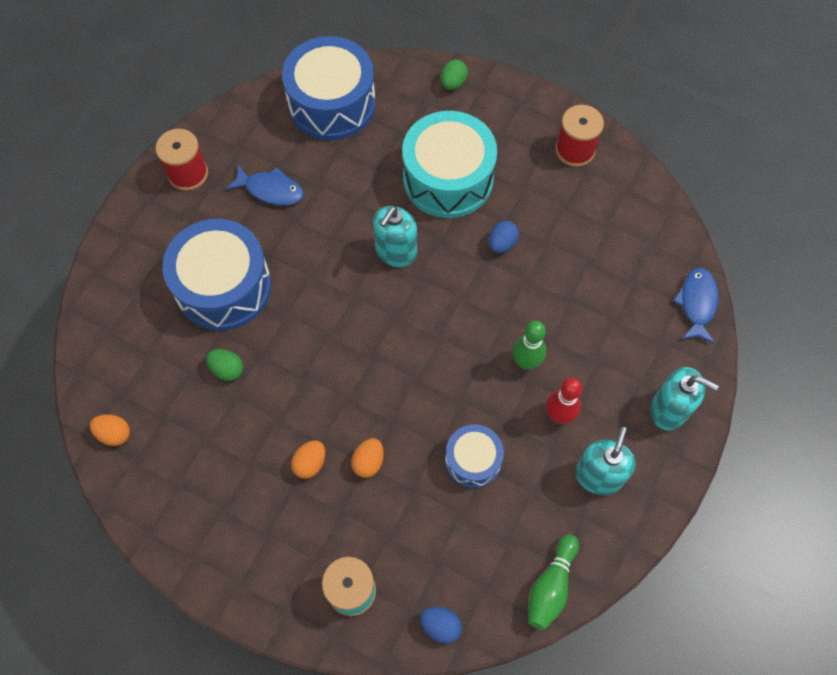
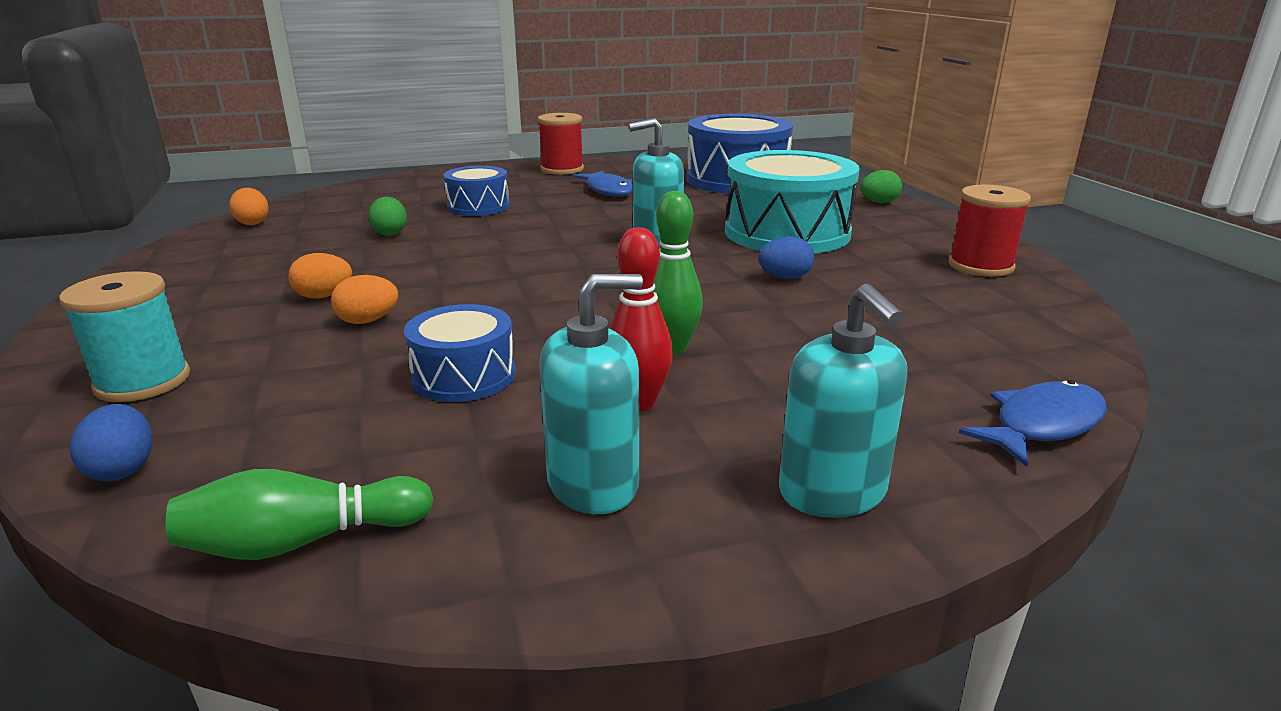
camera: 45 degrees right, 40 degrees down
(223, 286) = (478, 206): blue drum -> blue drum, size x0.54

